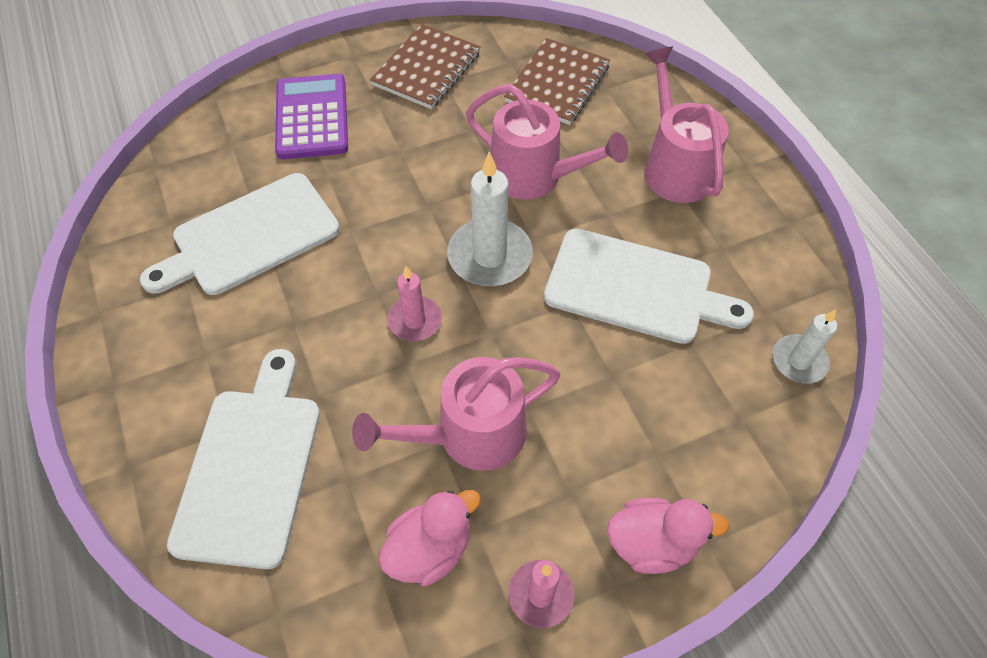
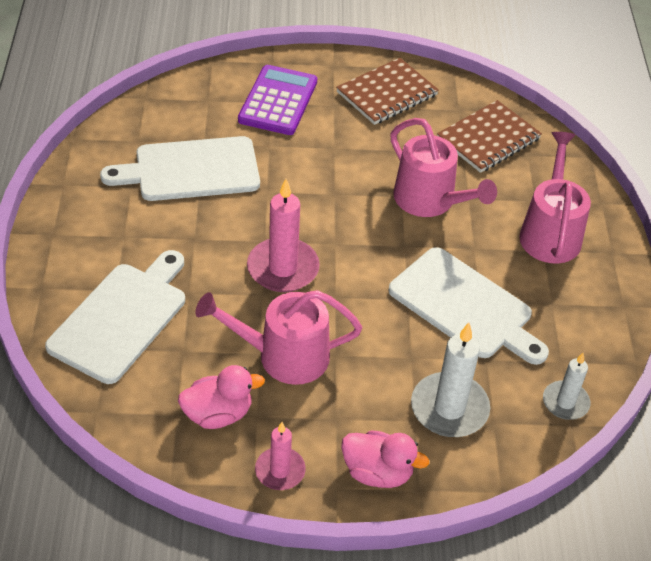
camera: 20 degrees right, 10 degrees down
(415, 320) = (283, 268): pink candle -> pink candle, size x1.65
(489, 256) = (363, 245): white candle -> white candle (449, 408)

